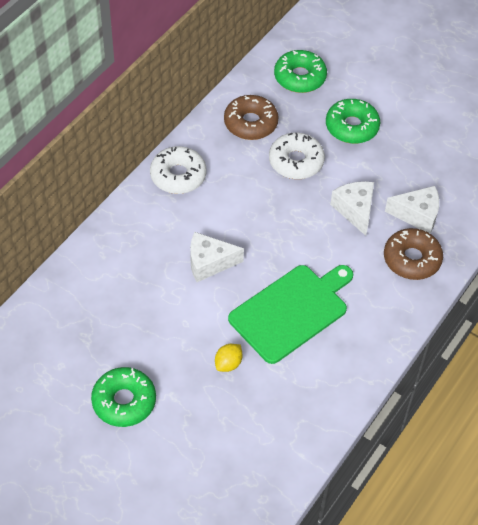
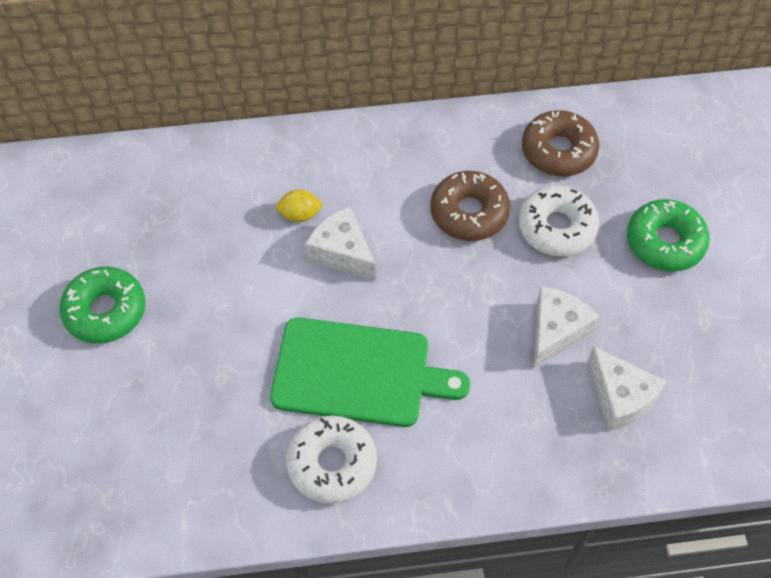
camera: 50 degrees right, 5 degrees up
(178, 176) = (420, 144): white donut -> white donut (332, 464)
(228, 364) = (234, 366): yellow lemon -> yellow lemon (300, 215)
(300, 77) = (672, 145): green donut -> none
(412, 259) = (551, 439): brown donut -> brown donut (469, 213)

